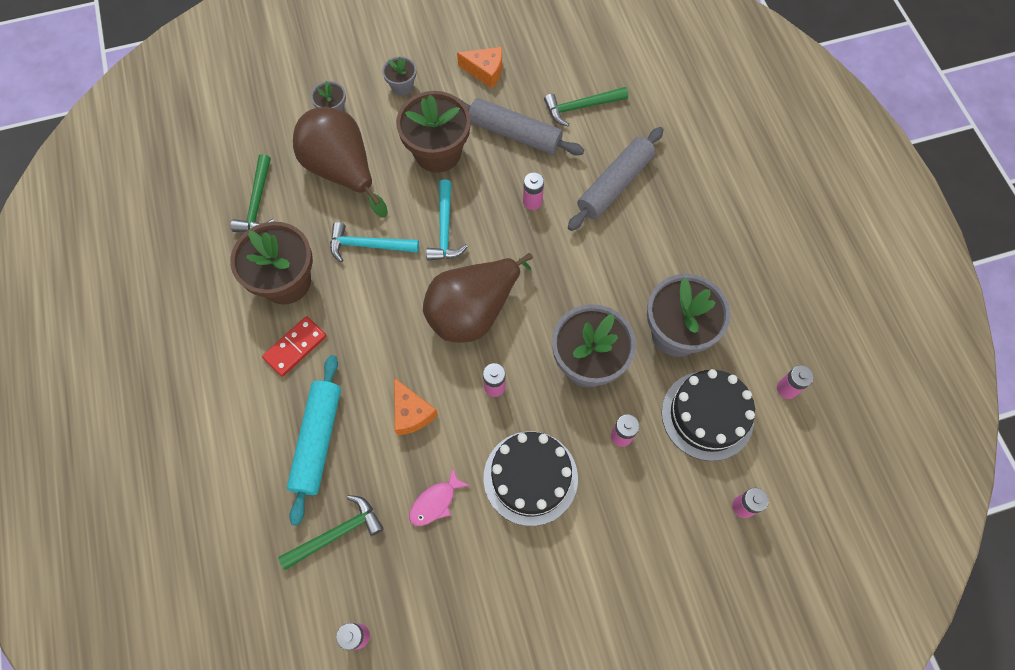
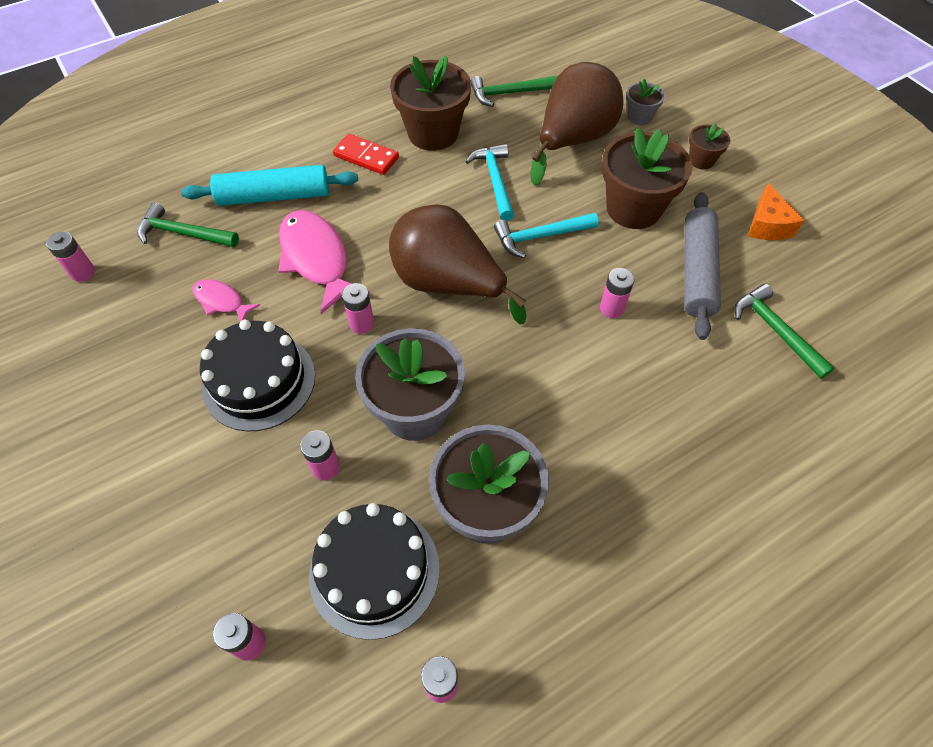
camera: 75 degrees right, 10 degrees down
(337, 533) = (183, 233): green hammer -> green hammer turned 150 degrees clockwise
(402, 86) = (701, 160): grey flower pot -> brown flower pot
(411, 413) = (316, 259): orange cheese -> pink fish
(614, 184) = (679, 391): grey rolling pin -> none

